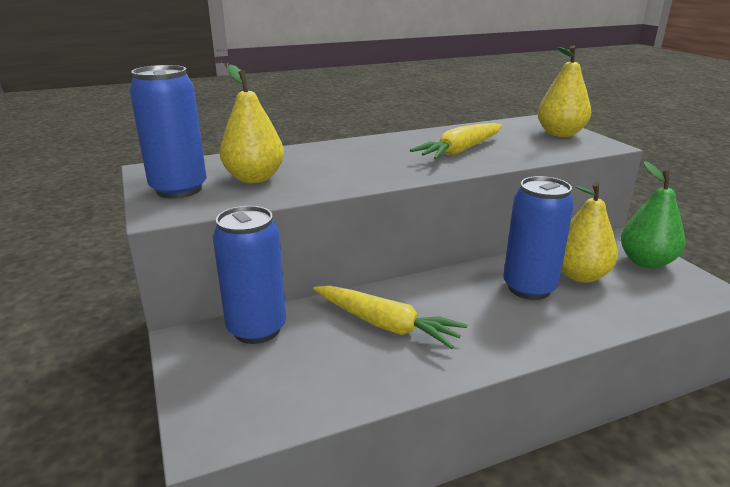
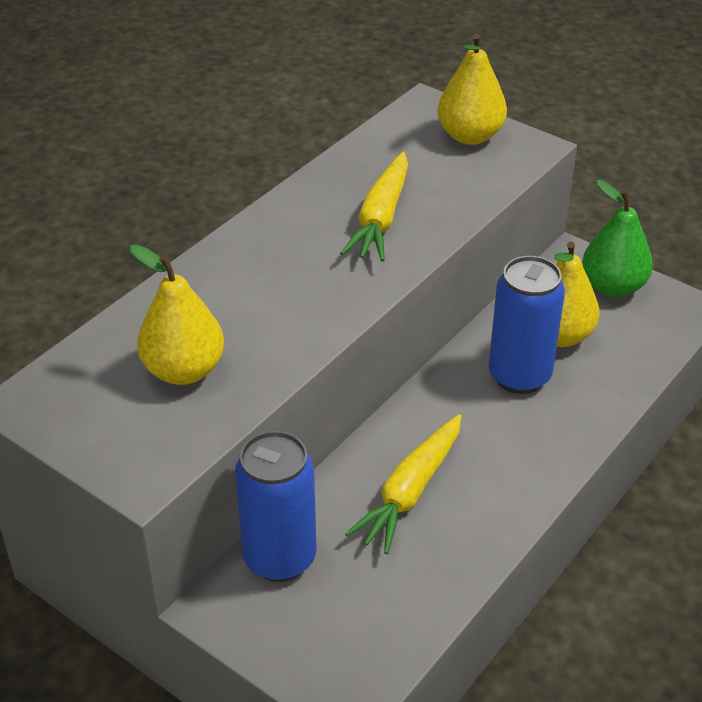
camera: 30 degrees left, 15 degrees up
(179, 189) = (113, 429): blue can -> none
(385, 325) = (410, 492): yellow carrot -> yellow carrot turned 120 degrees clockwise

